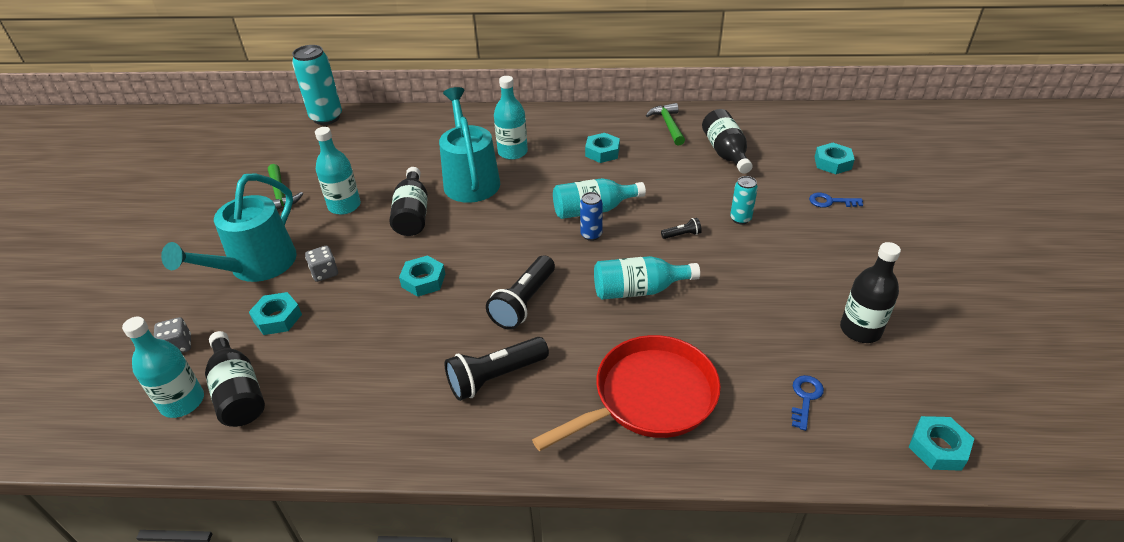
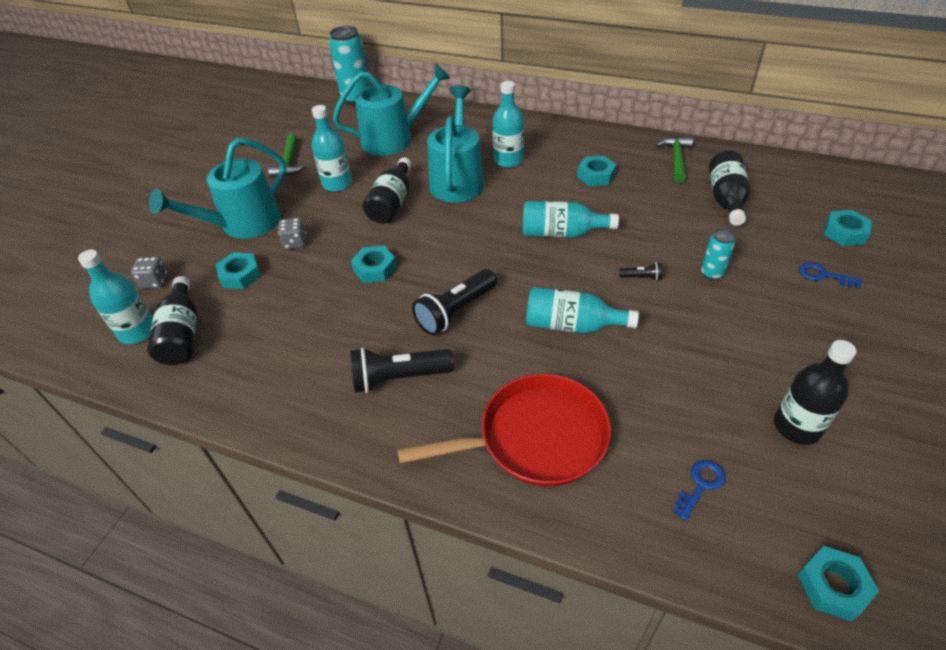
camera: 20 degrees right, 5 degrees up
(386, 151) = (394, 139): none -> turquoise watering can
(591, 235) = (549, 258): blue can -> none

